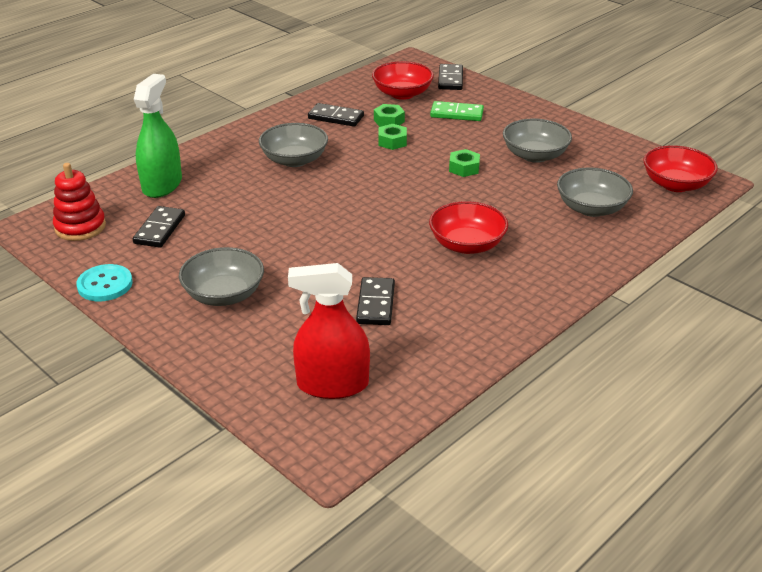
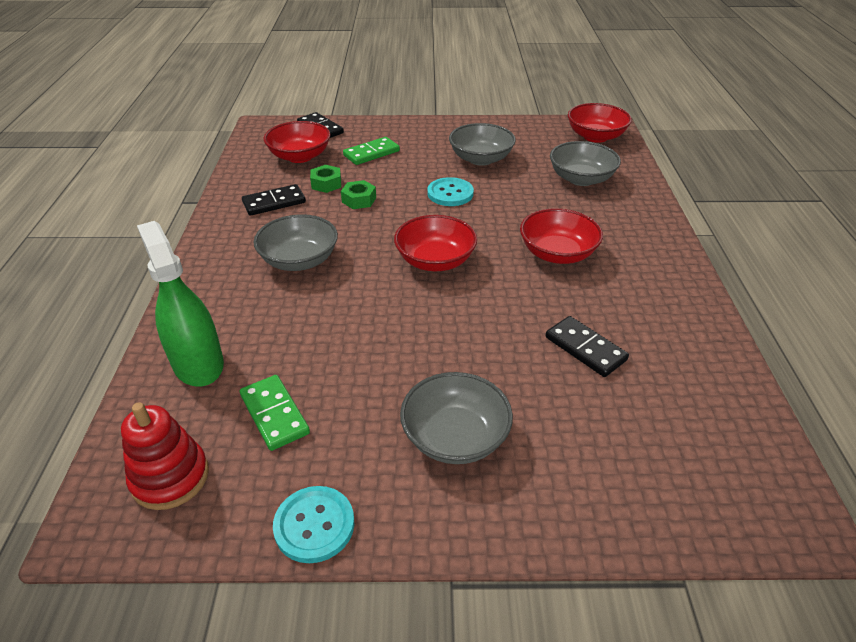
camera: 45 degrees left, 5 degrees up
(159, 229) = (274, 414): black domino -> green domino
(332, 384) = (684, 450): red spray bottle -> none
(375, 204) = (435, 261): none -> red bowl
(464, 168) = (450, 193): green nut -> turquoise button

